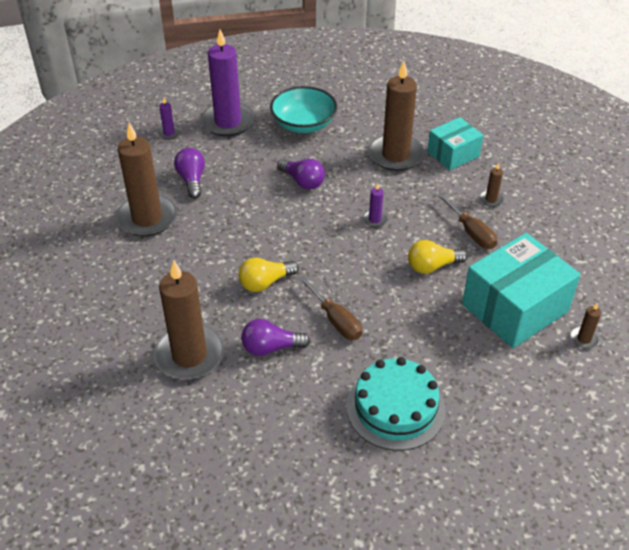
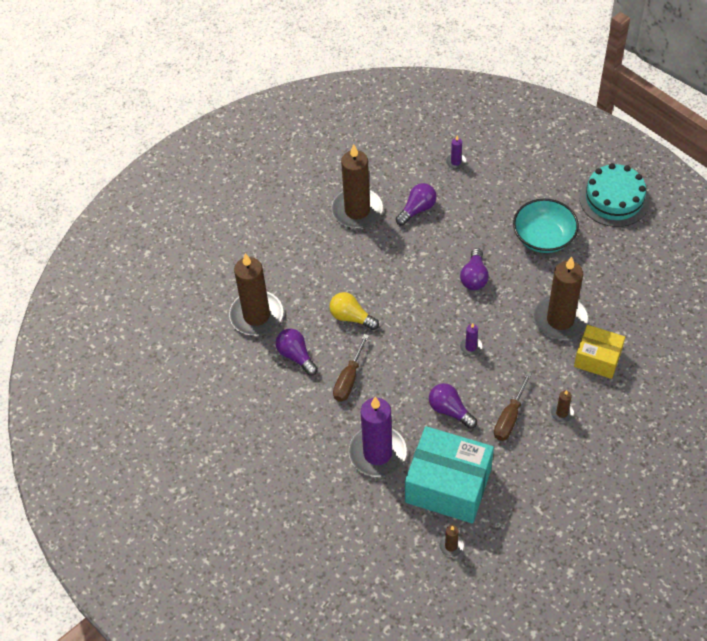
camera: 60 degrees right, 10 degrees up
(228, 122) = (501, 188): purple candle -> purple candle (377, 453)
(395, 408) = (298, 456): turquoise cake -> turquoise cake (614, 199)
(432, 266) = (450, 410): yellow light bulb -> purple light bulb
(453, 154) = (597, 359): turquoise box -> yellow box

